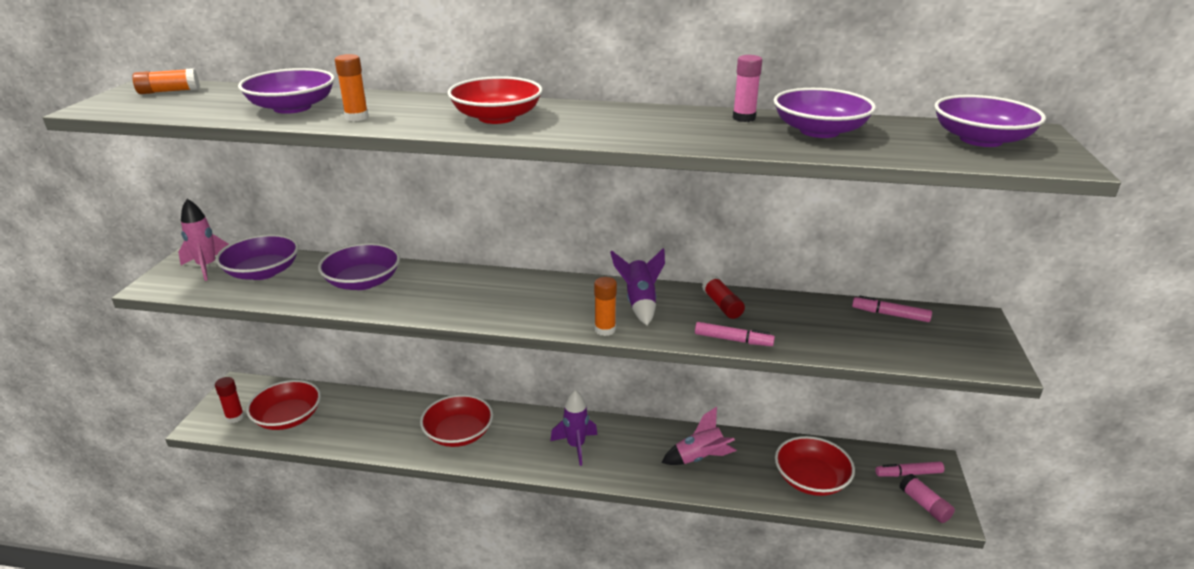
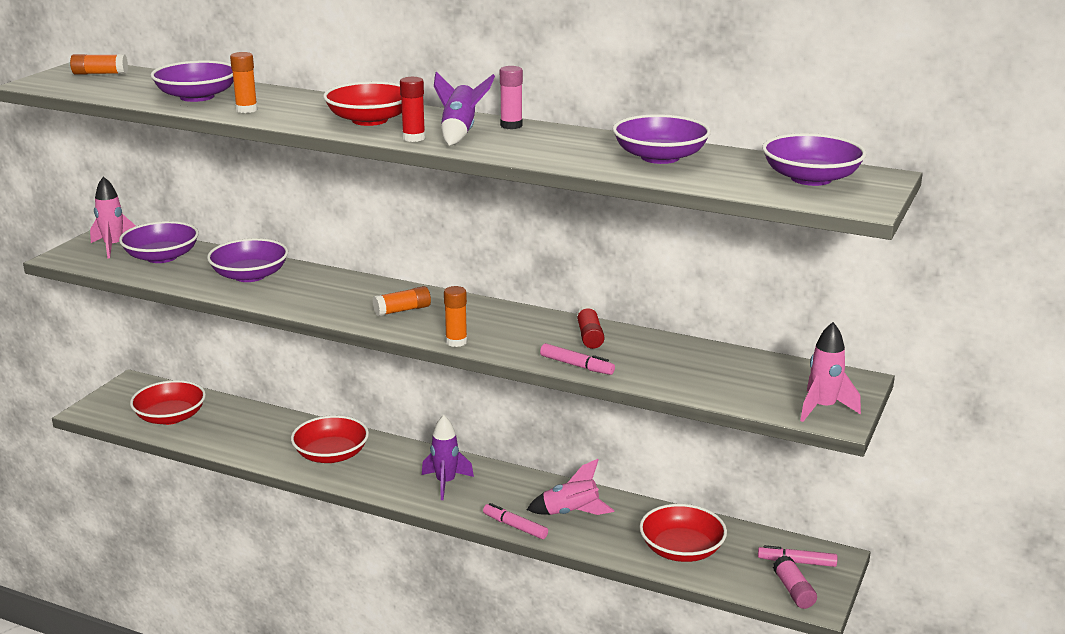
camera: 15 degrees right, 5 degrees down
(235, 417) = (120, 409): red glue stick -> red glue stick (414, 138)
(533, 301) = (402, 310): none -> orange glue stick
(640, 303) = (507, 324): purple rocket -> purple rocket (460, 133)
(744, 118) = (601, 139): pink glue stick -> pink glue stick (511, 126)
(890, 315) = (762, 365): pink marker -> pink marker (515, 526)
(977, 353) = (823, 408): none -> pink rocket

